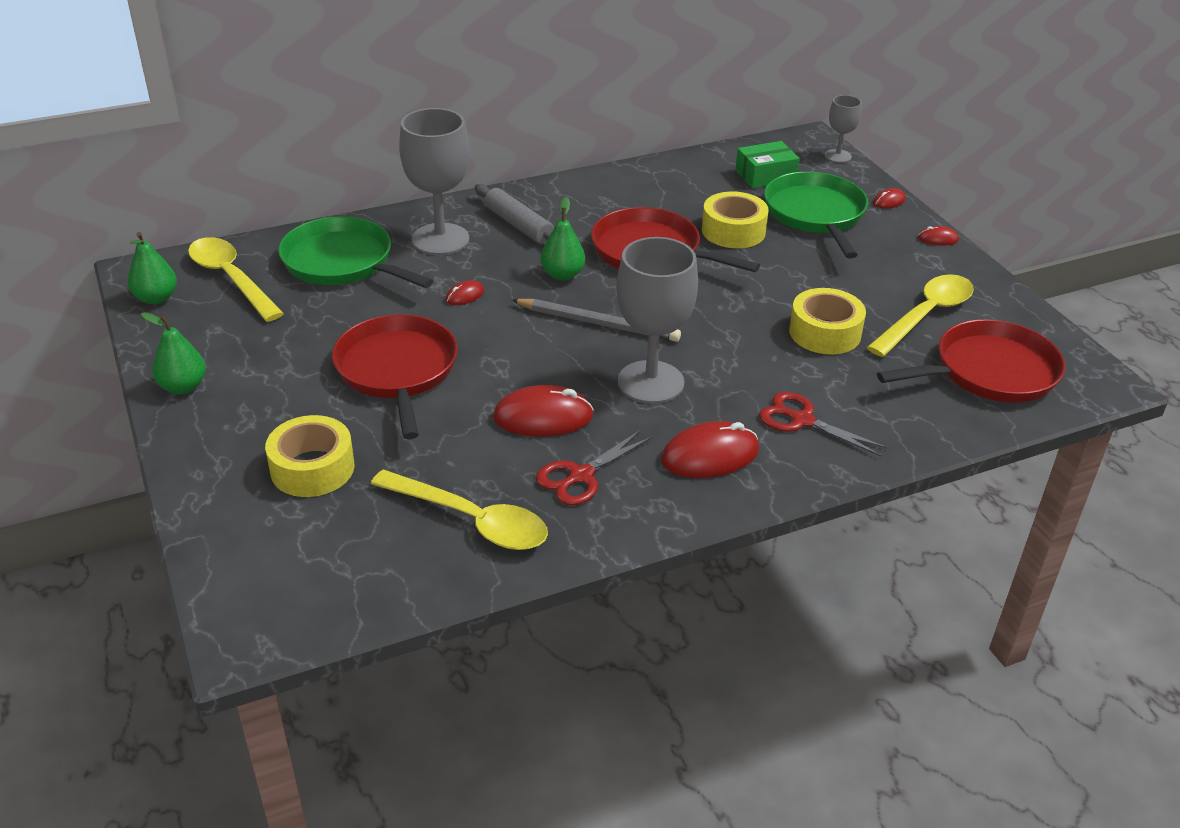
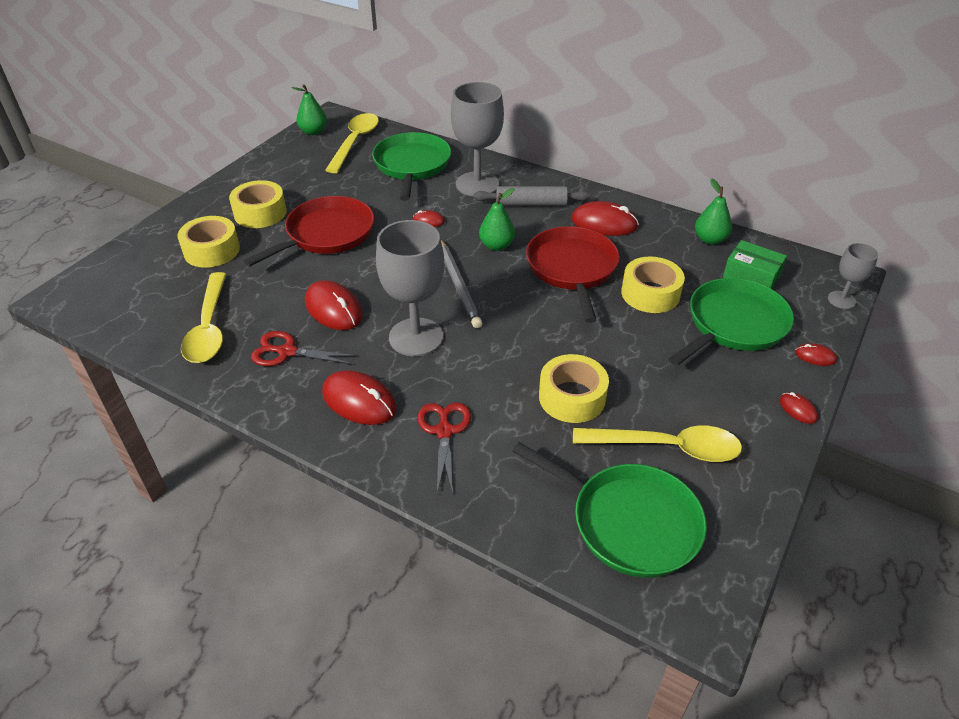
camera: 55 degrees right, 5 degrees up
(183, 387) = (246, 178): green pear -> green pear (710, 239)
(282, 403) = (260, 213): none -> yellow tape
(519, 225) = (531, 203): grey rolling pin -> grey rolling pin turned 75 degrees clockwise
(604, 203) = (604, 223): none -> red mouse
(989, 371) = (629, 522): red pan -> green pan

